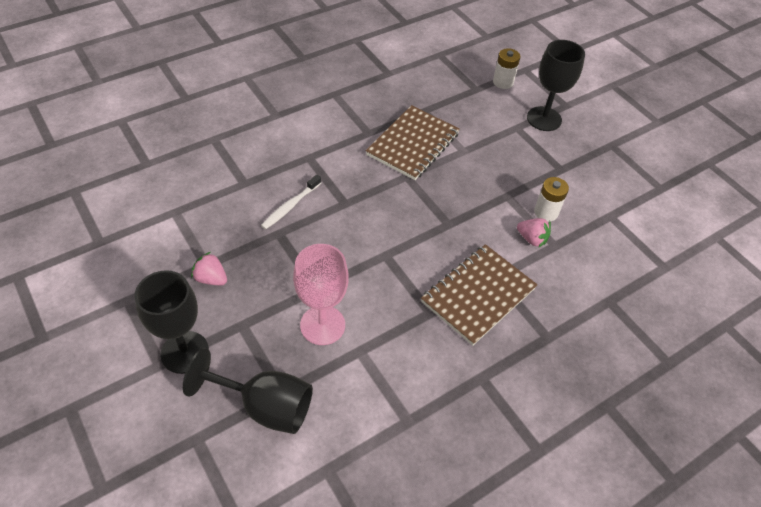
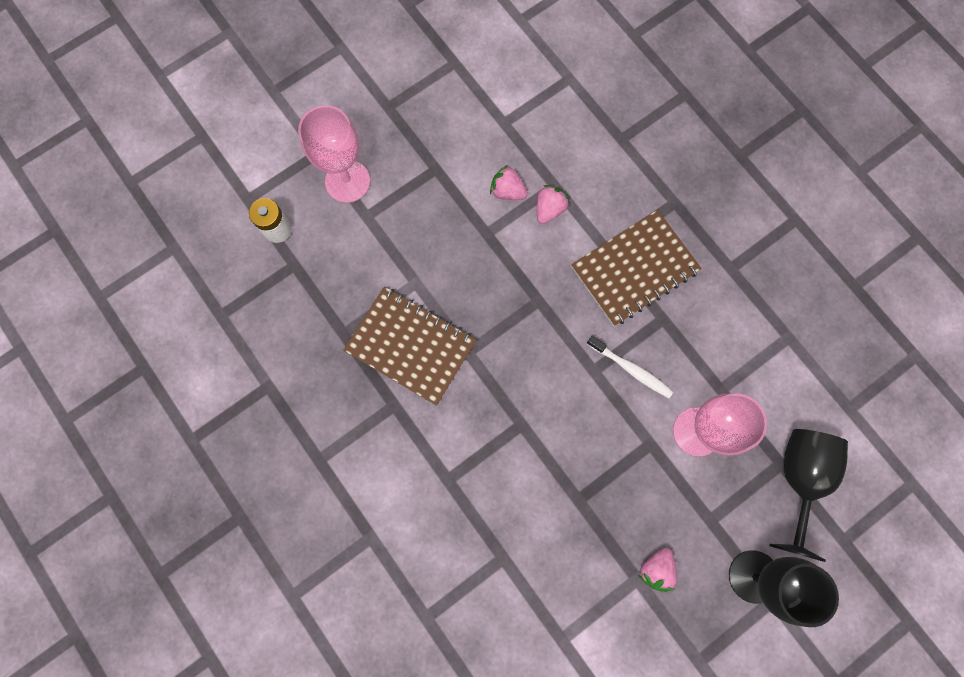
camera: 90 degrees left, 25 degrees up
(290, 206) = (534, 491): white toothbrush -> white toothbrush (630, 369)
(478, 295) = (634, 269): brown notebook -> brown notebook turned 75 degrees counterclockwise
(544, 119) = (347, 181): black goblet -> pink goblet
(546, 212) = (507, 191): white battery -> pink strawberry

